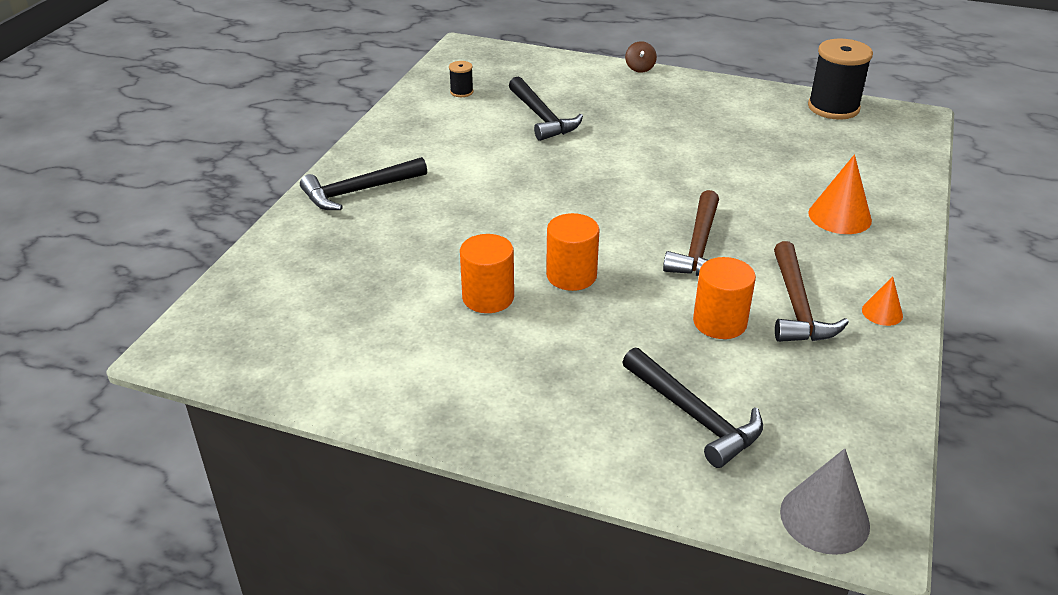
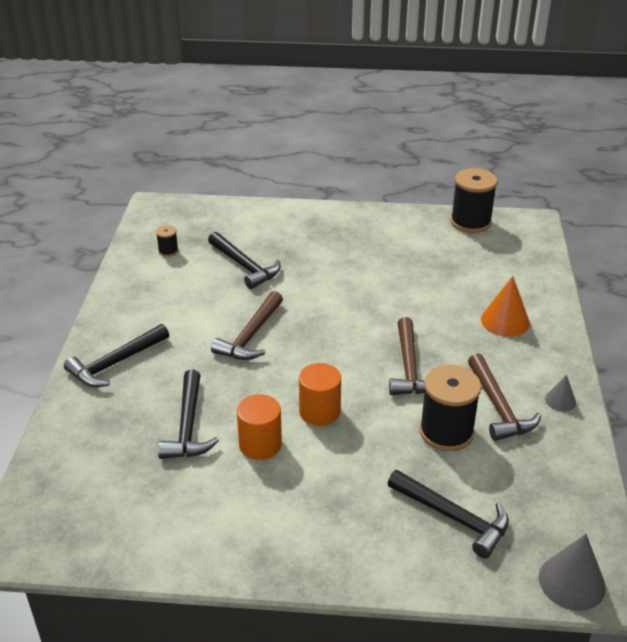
camera: 15 degrees left, 0 degrees up
(413, 265) = (188, 426): none -> black hammer
(521, 186) = (251, 335): none -> brown hammer
(640, 68) = (308, 206): brown spinning top -> none
(719, 322) = (446, 432): orange cylinder -> black spool
(882, 312) = (560, 400): orange cone -> grey cone

